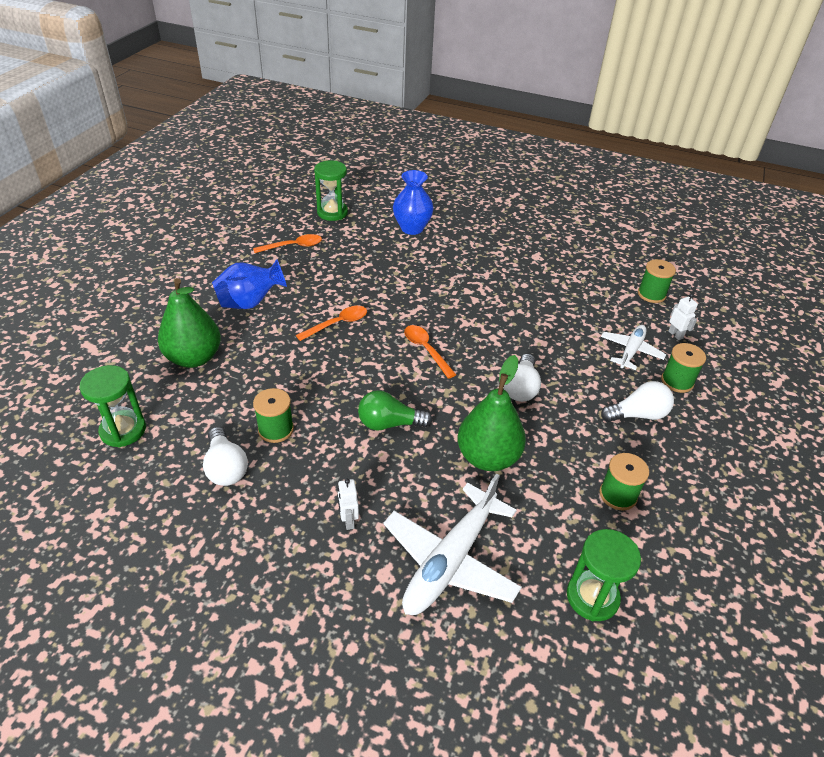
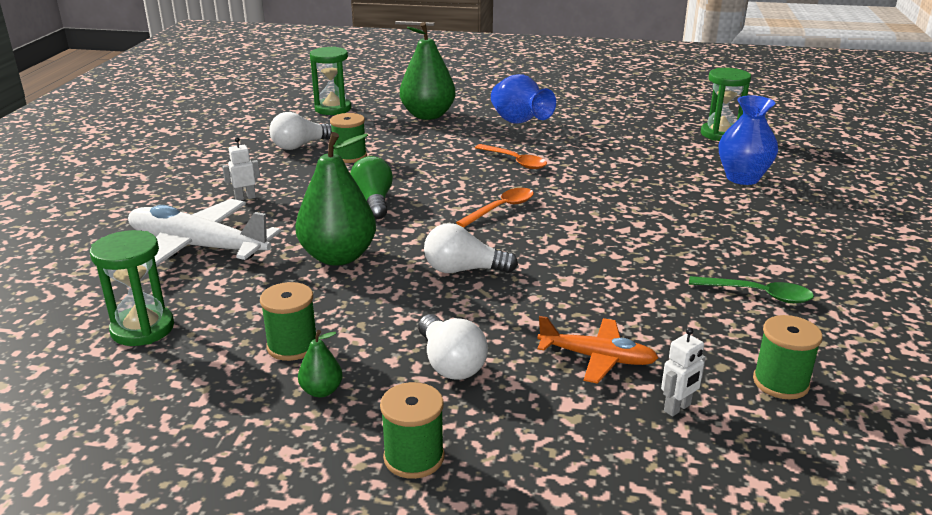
camera: 80 degrees right, 15 degrees down
(293, 246) = (631, 126): orange spoon -> none
(566, 273) = (758, 294): none -> green spoon
(631, 351) = (597, 358): white plane -> orange plane
(670, 482) = (321, 391): none -> green pear
(677, 381) = (547, 405): green spool -> green spool (414, 457)

